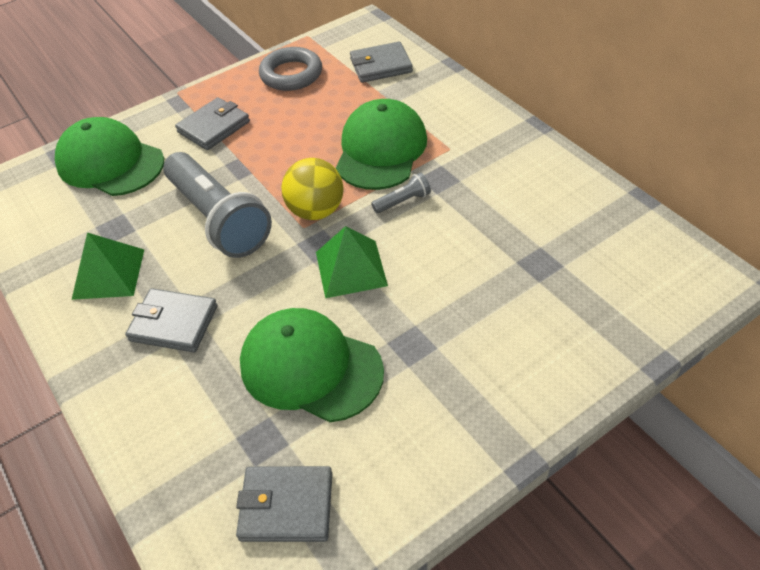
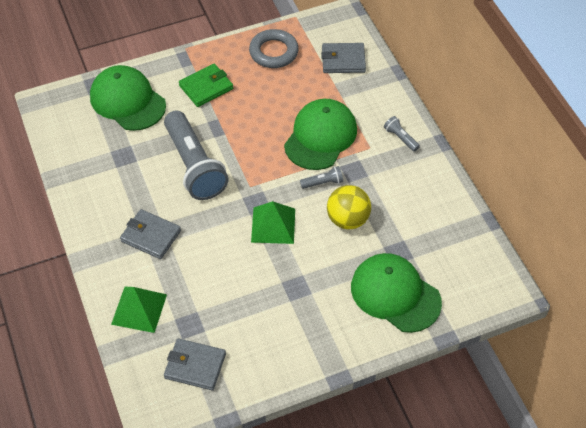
camera: 10 degrees right, 5 degrees up
(108, 273) = (114, 190): green pyramid -> green pyramid (139, 309)
(214, 127) = (206, 87): grey wallet -> green wallet
(310, 367) = (229, 287): green cap -> green cap (395, 294)
(316, 211) = (261, 176): yellow ball -> yellow ball (348, 219)
(485, 130) = (400, 138): none -> grey flashlight

